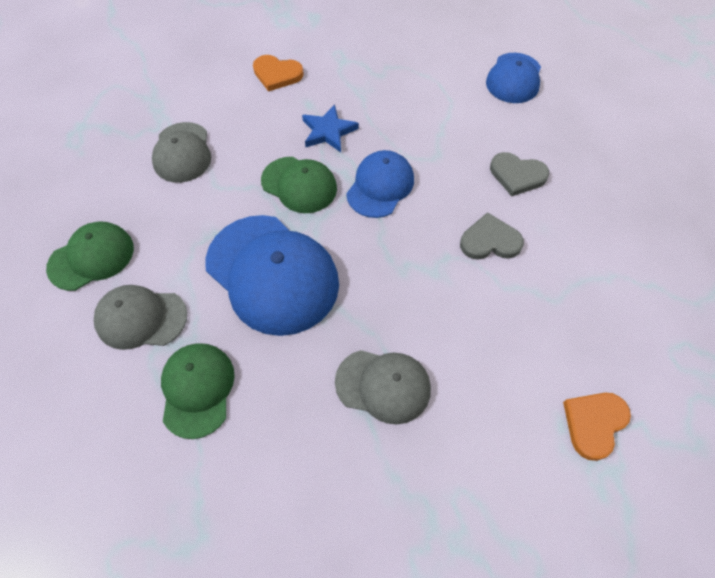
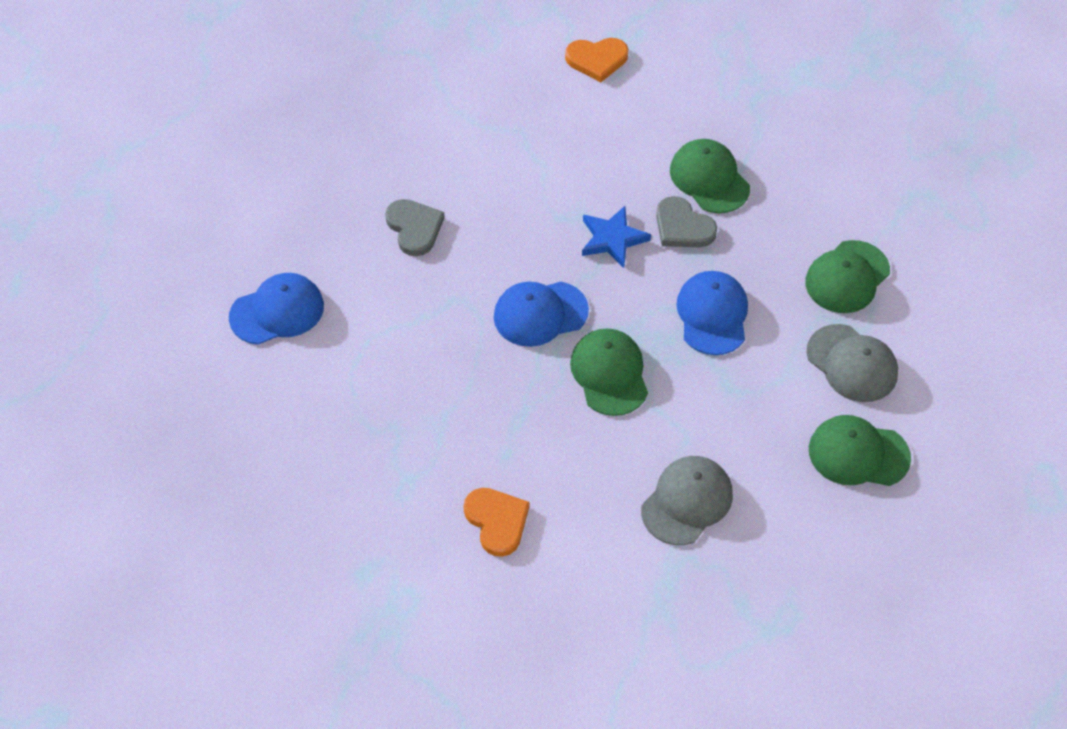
camera: 135 degrees left, 5 degrees down
(272, 274) = (712, 315): blue cap -> blue cap, size x0.59
(328, 131) = (522, 406): blue star -> blue star (612, 239)
(383, 385) = (709, 179): grey cap -> green cap
(490, 241) = (510, 201): grey heart -> grey heart (682, 227)

